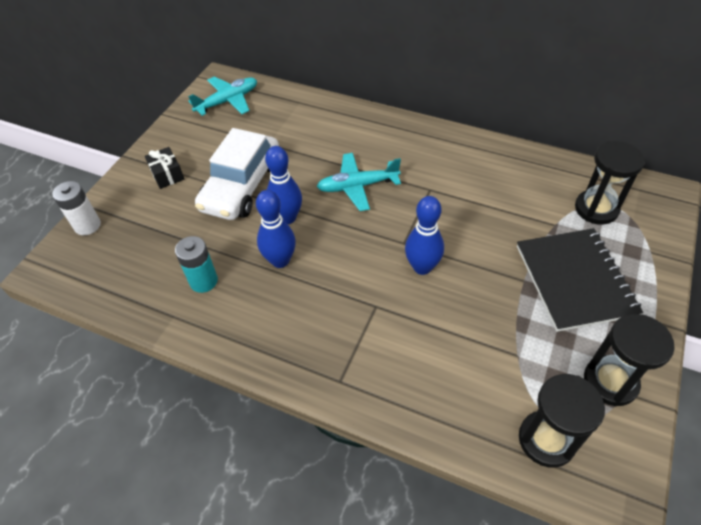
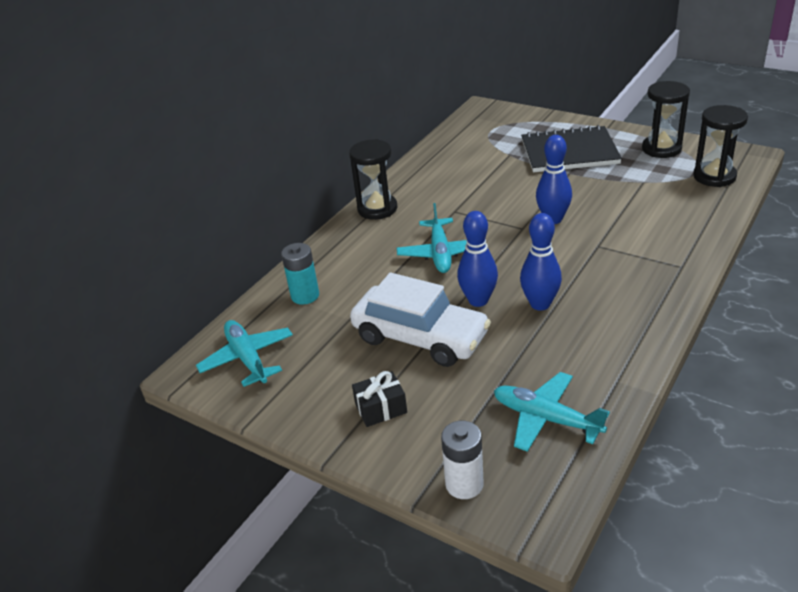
camera: 80 degrees left, 15 degrees down
(139, 268) = (545, 418): none -> turquoise plane
(203, 281) = (567, 360): turquoise battery -> turquoise battery (305, 296)
(596, 209) = (494, 136): black hourglass -> black hourglass (377, 209)

